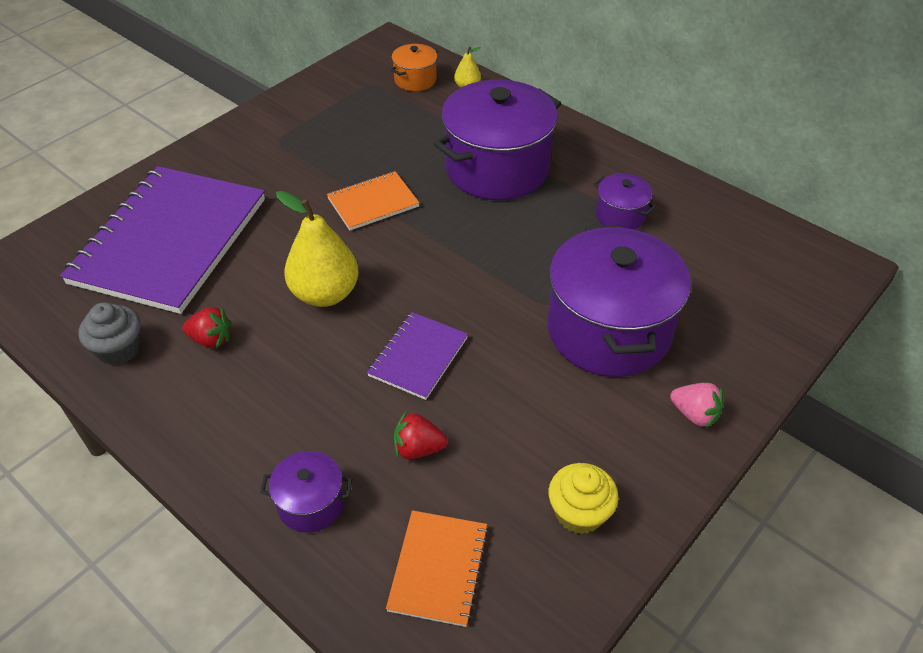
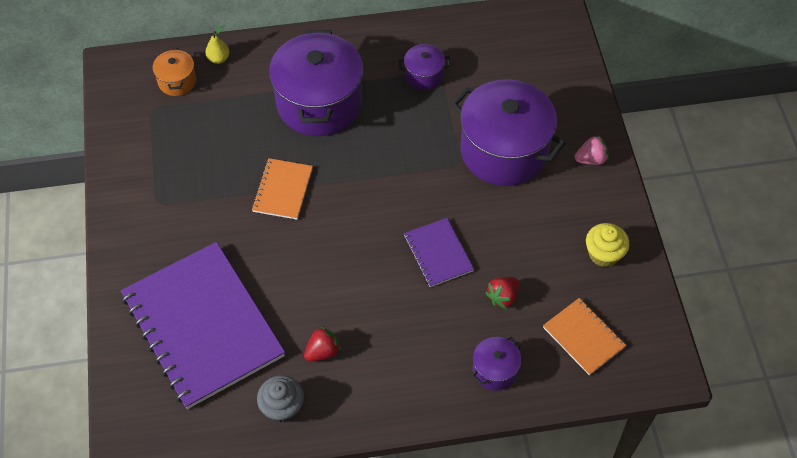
camera: 50 degrees left, 10 degrees up
(325, 294) = (341, 268): yellow pear -> none

